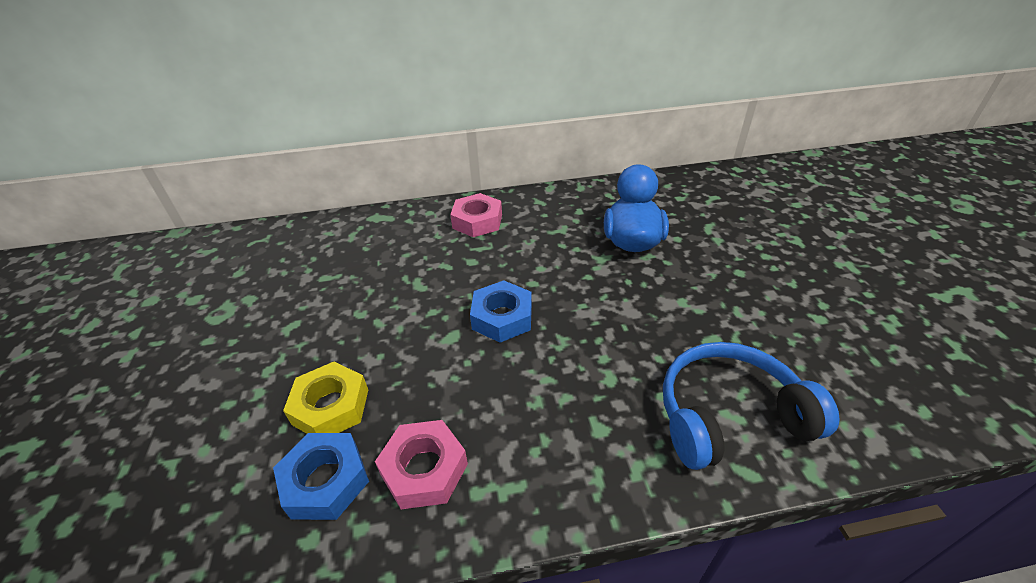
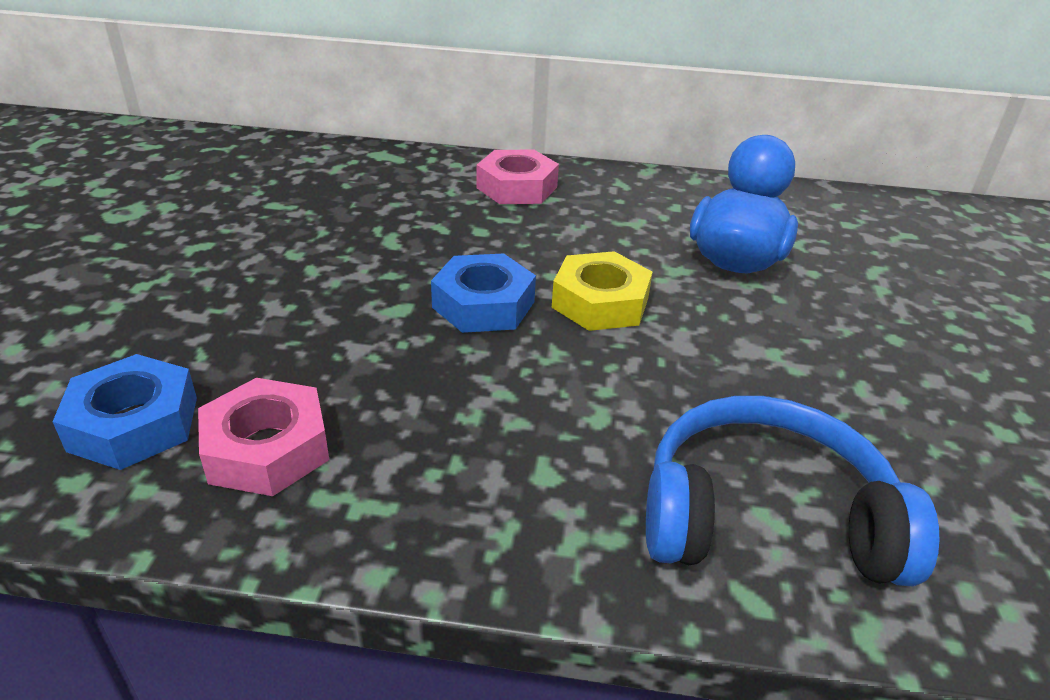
camera: 15 degrees right, 5 degrees down
(331, 406) = (192, 345): yellow nut -> yellow nut (600, 302)

